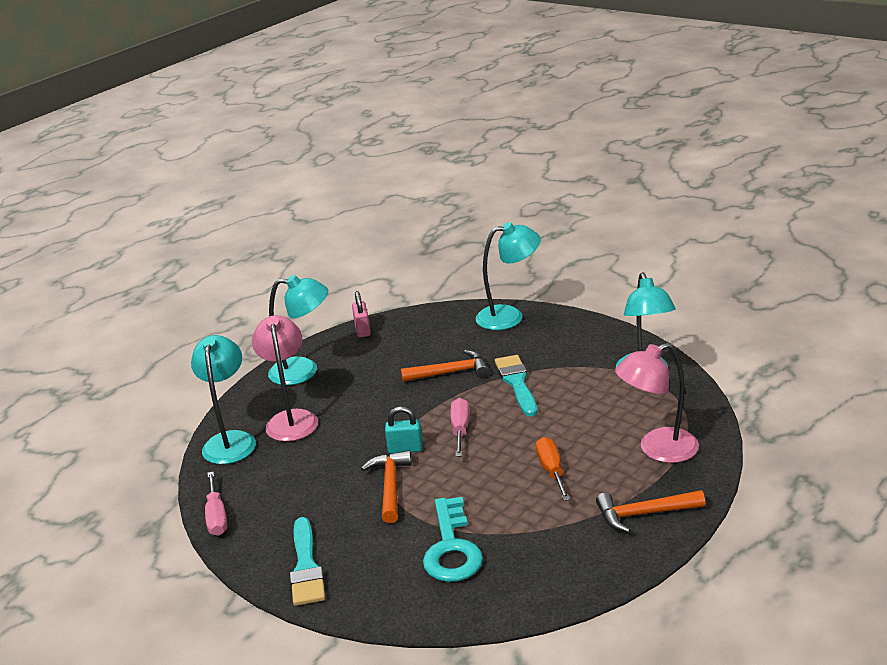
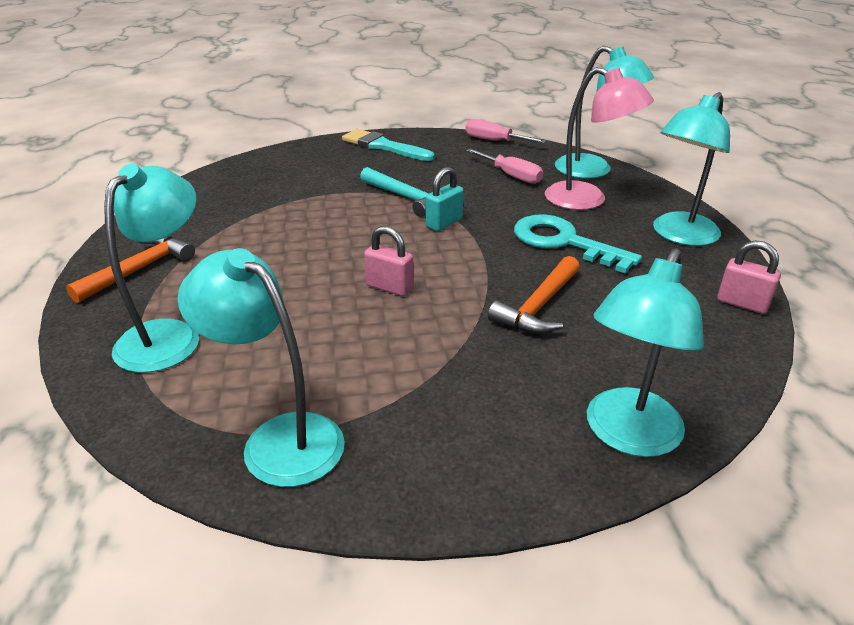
camera: 130 degrees right, 5 degrees up
(390, 486) = (407, 198): orange hammer -> turquoise hammer
(452, 549) = (294, 188): turquoise key -> turquoise key (563, 242)
(460, 429) = (422, 258): pink screwdriver -> pink screwdriver (511, 176)
(506, 420) = (389, 287): none -> pink padlock
(517, 383) = (441, 332): turquoise brush -> none
(552, 470) = (275, 265): orange screwdriver -> none
(657, 449) = (169, 335): pink lamp -> turquoise lamp

